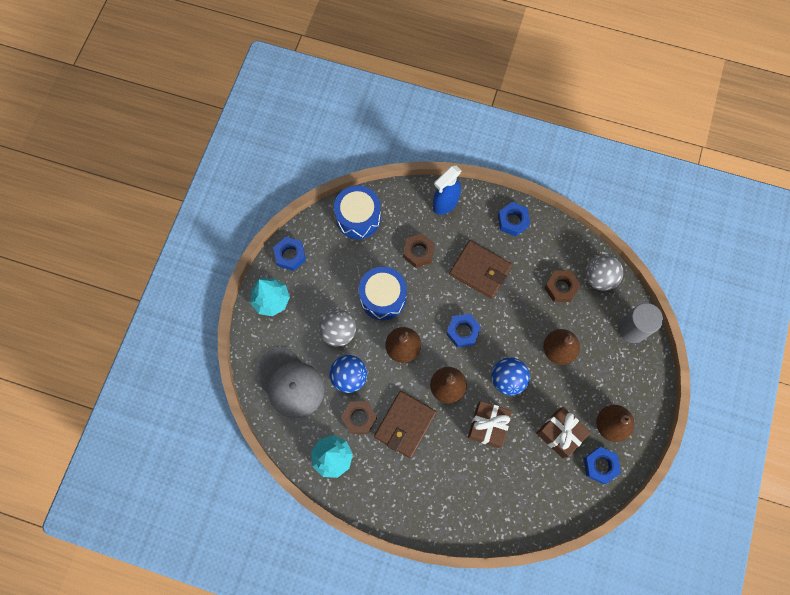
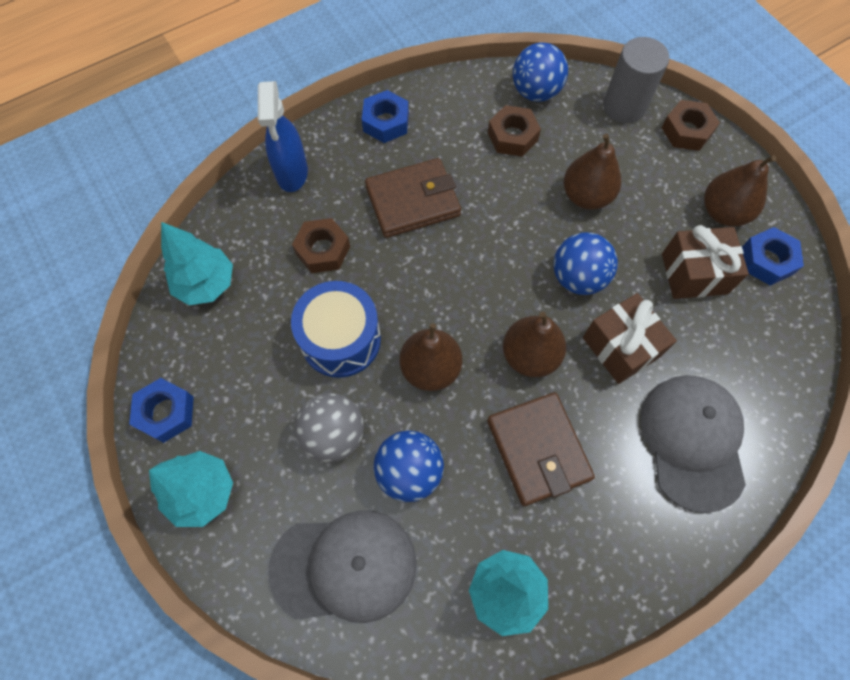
camera: 50 degrees left, 5 degrees down
(358, 218) = (206, 284): blue drum -> turquoise tree
(359, 418) = (479, 505): brown nut -> brown nut (686, 131)
(462, 331) = (472, 280): blue nut -> none
(468, 492) = (692, 441): none -> grey cap
(599, 278) = (535, 92): grey ball -> blue ball

